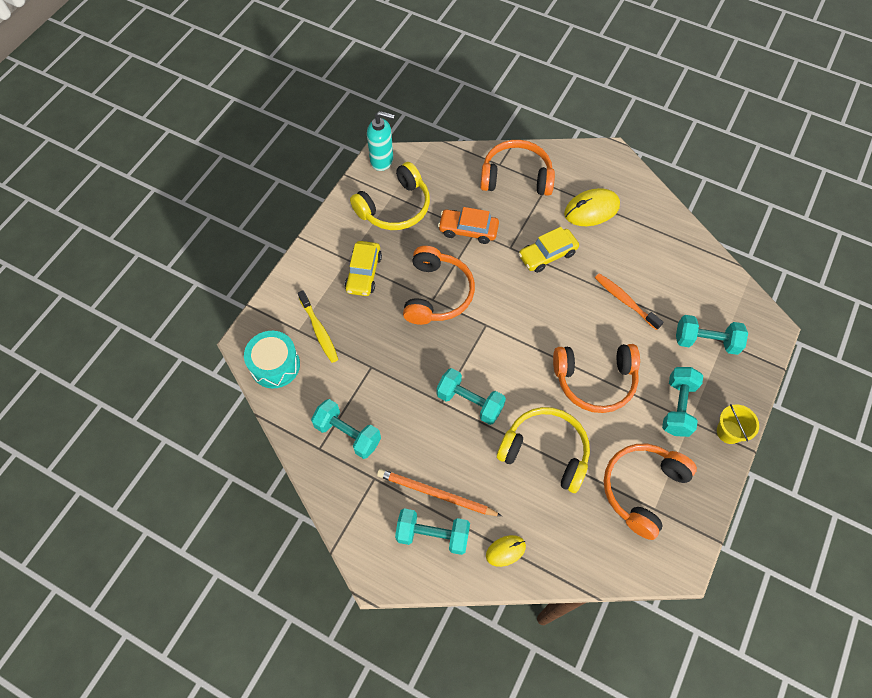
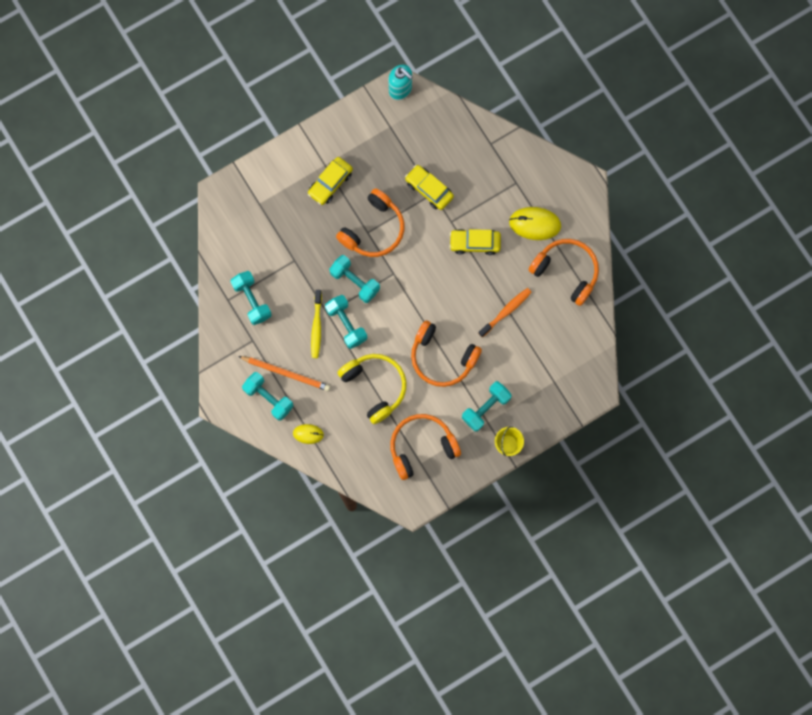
camera: 30 degrees right, 15 degrees up
(275, 365) = (229, 222): turquoise drum -> none
(319, 330) = (273, 212): yellow toothbrush -> yellow toothbrush (316, 327)
(395, 207) = (385, 139): yellow headphones -> none
(436, 494) = (286, 373): orange pencil -> orange pencil turned 150 degrees clockwise
(468, 230) = (429, 189): orange car -> yellow car
(516, 177) = (496, 162): orange headphones -> orange headphones (566, 272)
(625, 301) = (506, 311): orange toothbrush -> orange toothbrush turned 60 degrees clockwise
(706, 341) = (541, 374): turquoise dumbbell -> turquoise dumbbell (355, 282)

